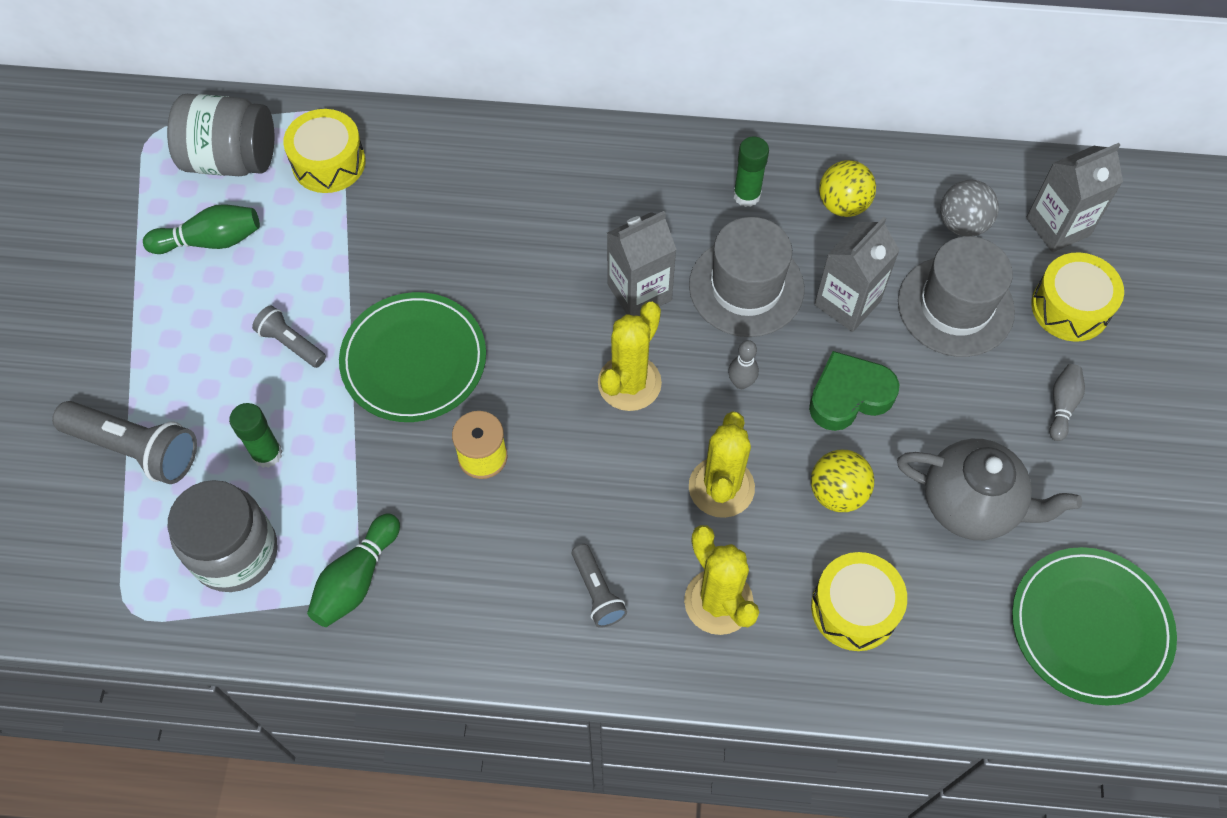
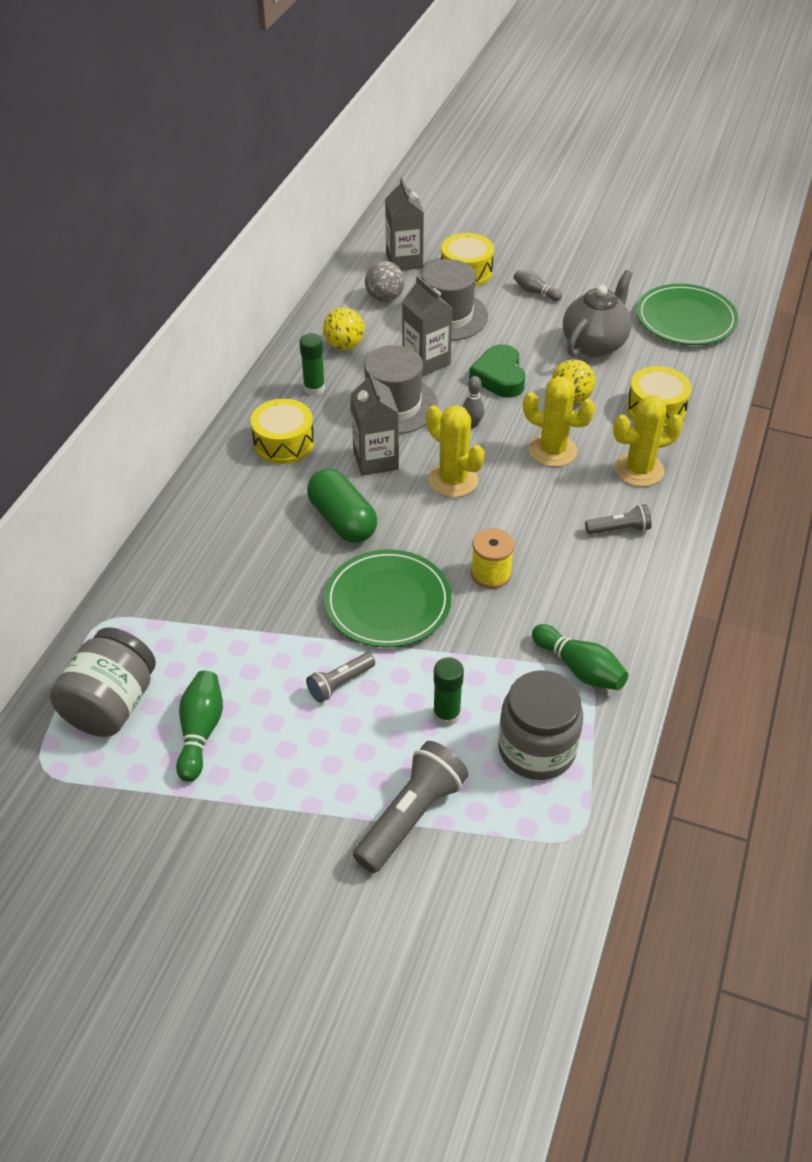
camera: 75 degrees left, 15 degrees down
(328, 163) = (154, 630): yellow drum -> yellow drum (284, 443)
(528, 284) = (342, 520): none -> green capsule

